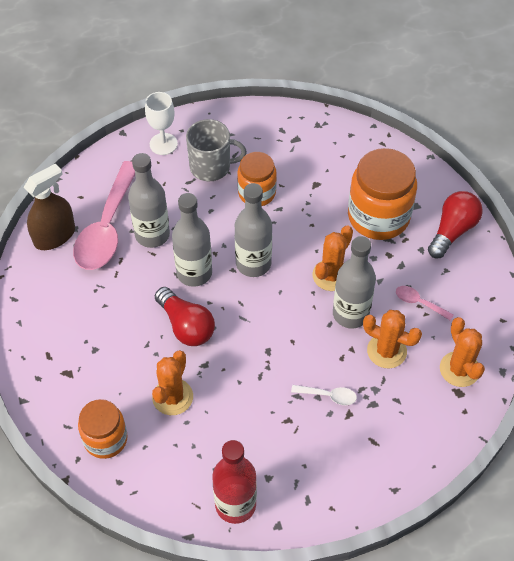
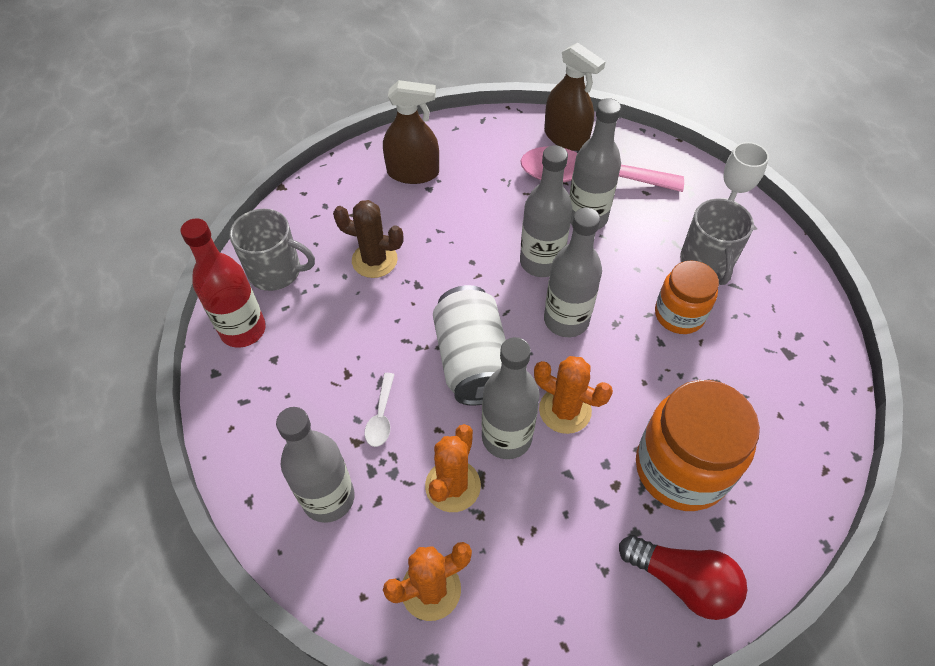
camera: 85 degrees right, 0 degrees up
(71, 361) = (413, 173): none -> brown spray bottle
(105, 439) = (324, 211): orange jar -> none
(172, 397) = (374, 260): orange cactus -> brown cactus
(173, 479) = (276, 271): none -> grey mug
(186, 326) = (467, 262): red light bulb -> none
(284, 330) = (472, 361): none -> white can
(394, 433) = (328, 498): none -> grey bottle
(419, 303) = (538, 529): pink spoon -> none

